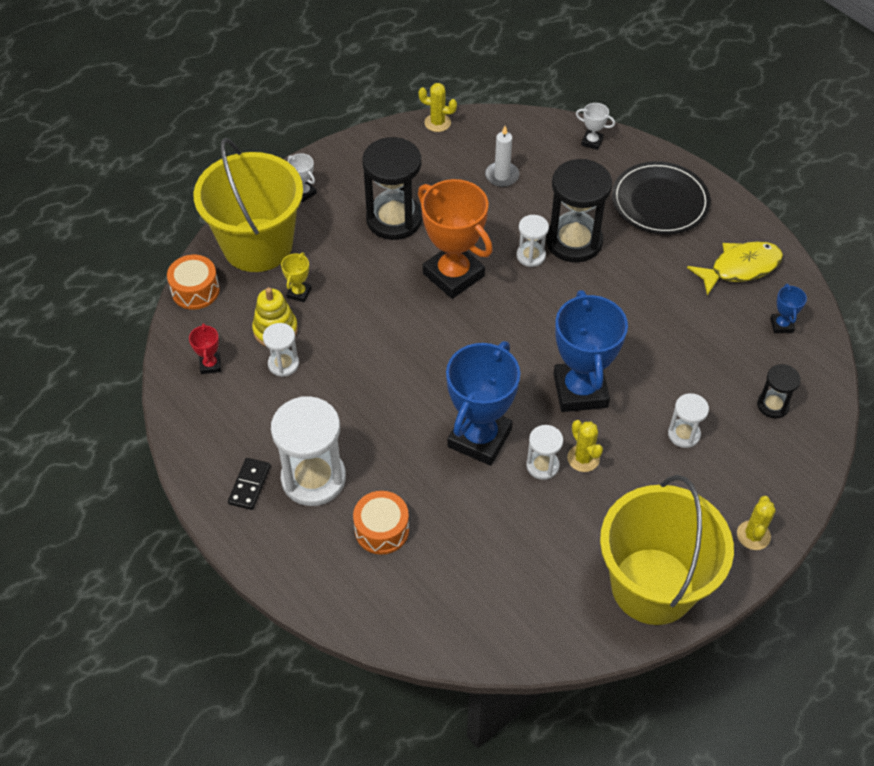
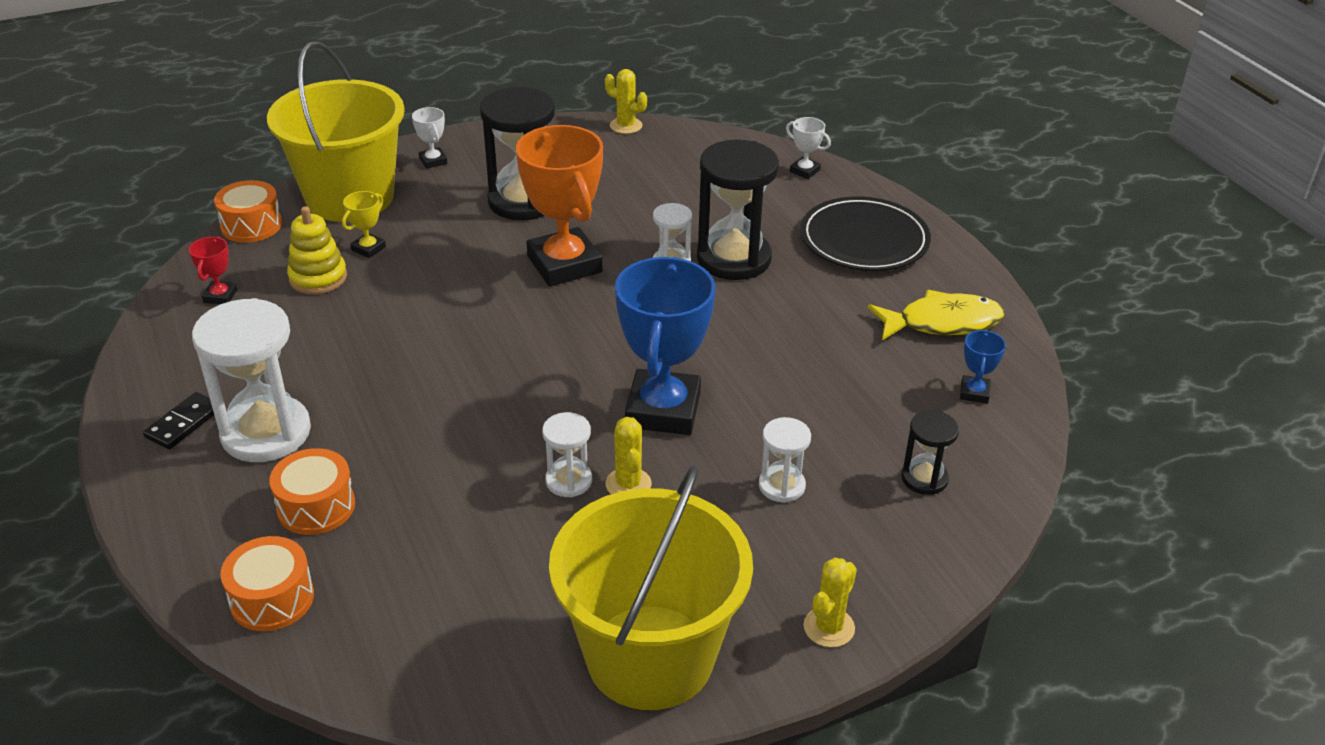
camera: 15 degrees right, 15 degrees down
(283, 364) = (306, 311): white hourglass -> none
(391, 608) = (272, 598): none -> orange drum
(479, 438) = (502, 434): blue trophy -> none
(502, 176) = (676, 184): white candle -> none

